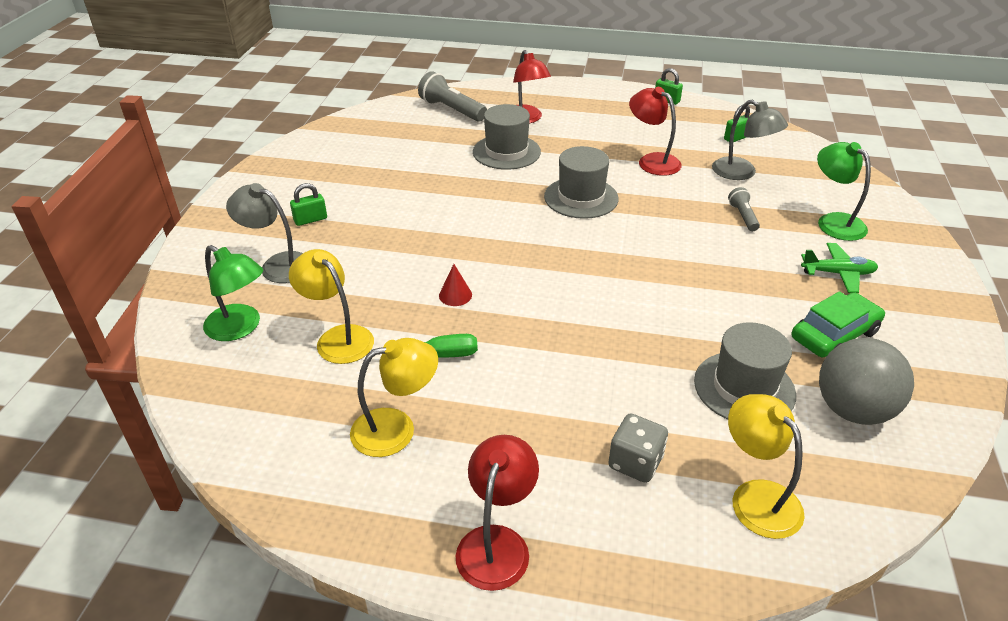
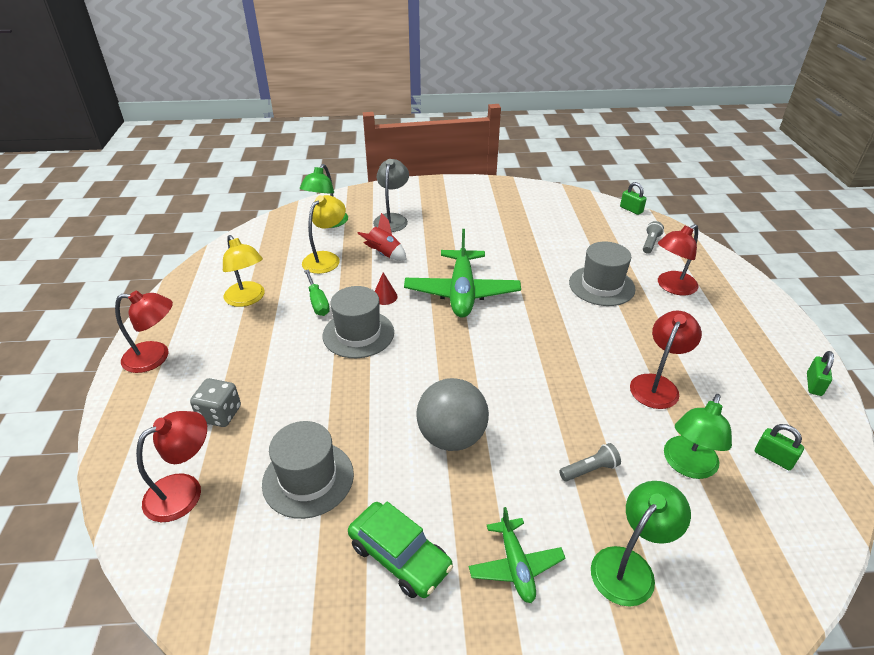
camera: 75 degrees right, 0 degrees up
(310, 220) = (447, 218): green padlock -> green padlock (631, 209)
(360, 283) = (384, 254): none -> red rocket
(451, 110) = (650, 243): grey flashlight -> grey flashlight, size x0.56
(475, 236) = (462, 292): none -> green plane
(581, 197) = (553, 342): grey hat -> grey hat (358, 334)
(742, 173) = (687, 466): grey lamp -> green lamp
(756, 497) = (184, 490): yellow lamp -> red lamp
(852, 410) = (288, 567): grey ball -> grey ball (451, 437)

